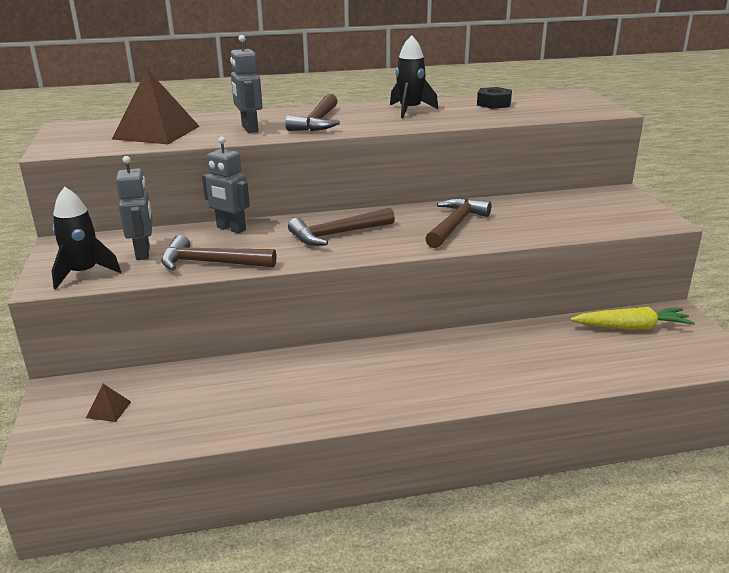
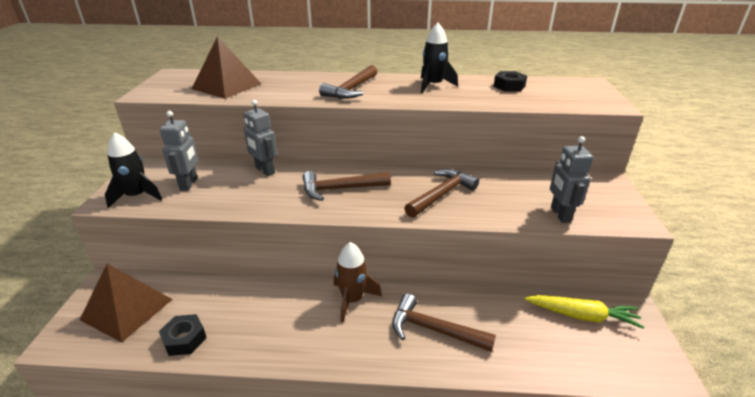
camera: 15 degrees right, 5 degrees up
(108, 409) = (126, 309): brown pyramid -> brown pyramid, size x2.44
(205, 423) = (184, 339): none -> black nut
(210, 263) = (229, 202): brown hammer -> brown hammer (433, 330)
(249, 129) = (295, 90): grey robot -> grey robot (560, 214)
(384, 354) = (352, 300): none -> brown rocket

